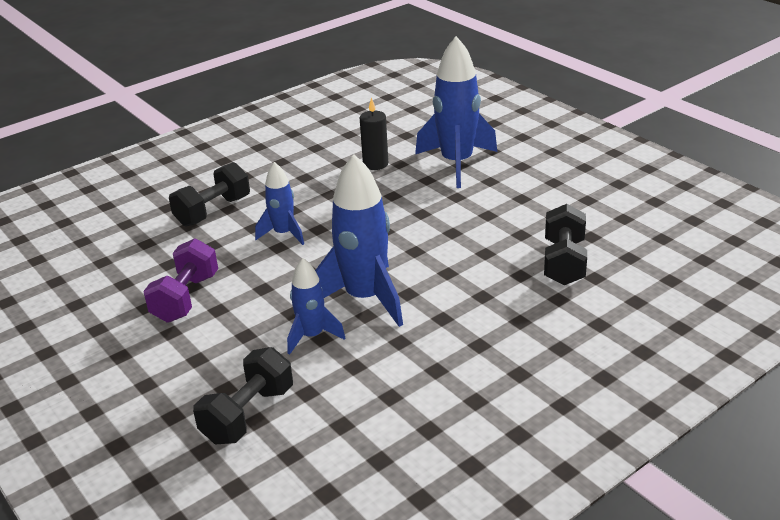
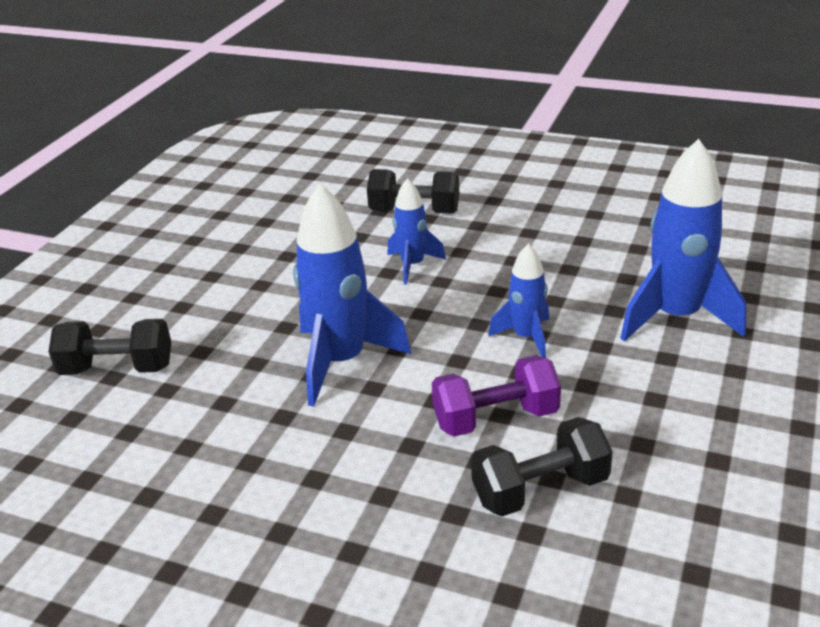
camera: 60 degrees right, 0 degrees up
(186, 298) = (266, 260): purple dumbbell -> purple dumbbell (496, 418)
(312, 336) = (255, 355): blue rocket -> blue rocket (526, 337)
(375, 164) = (606, 263): black candle -> none

